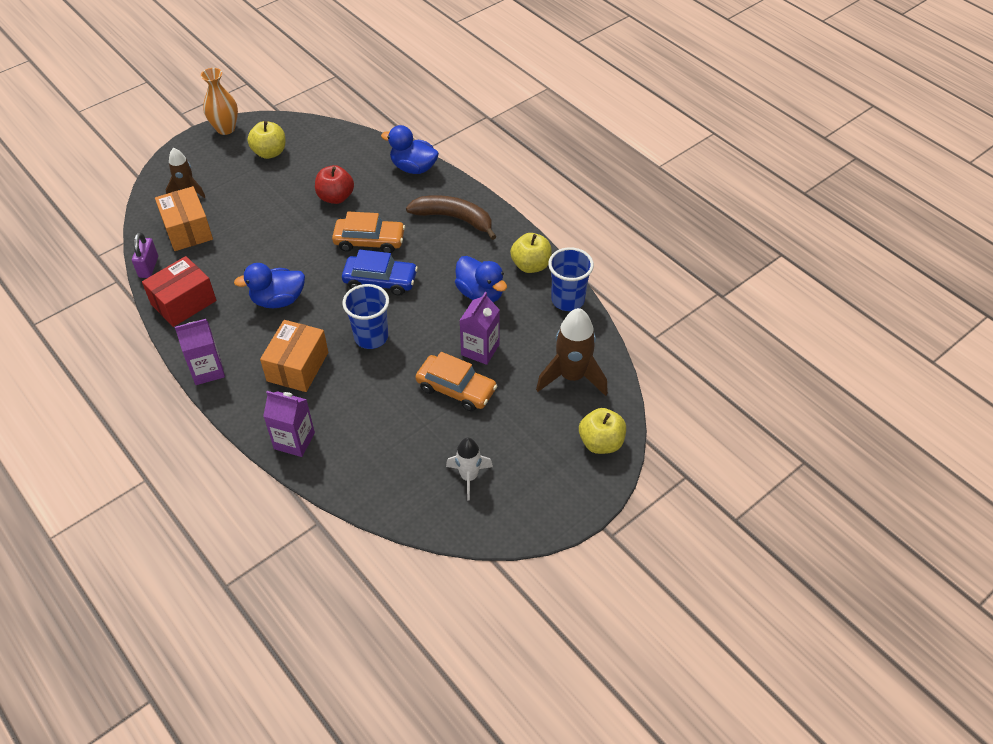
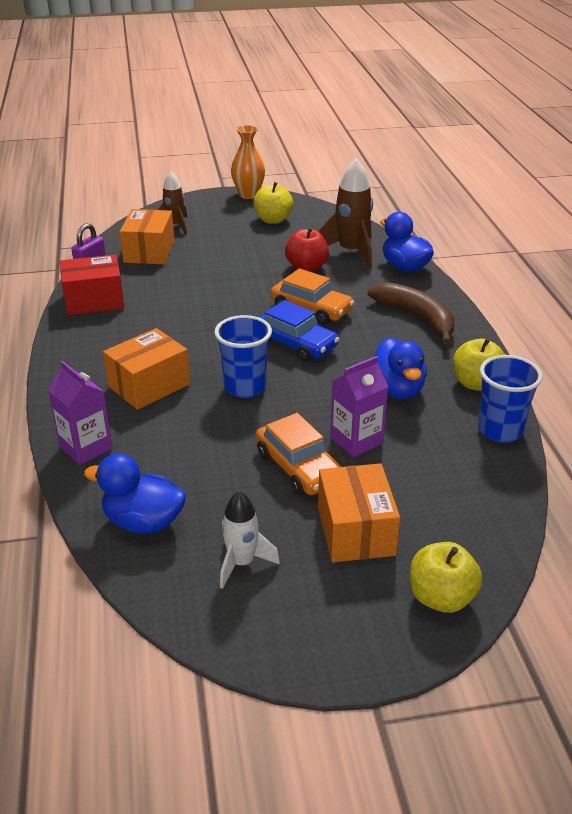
camera: 30 degrees right, 15 degrees down
(207, 370) = (63, 358): purple carton -> none
(278, 300) = (180, 326): blue duck -> blue duck (143, 522)
(523, 420) = (355, 530): none -> orange box
(572, 377) = (452, 509): brown rocket -> brown rocket (351, 252)

